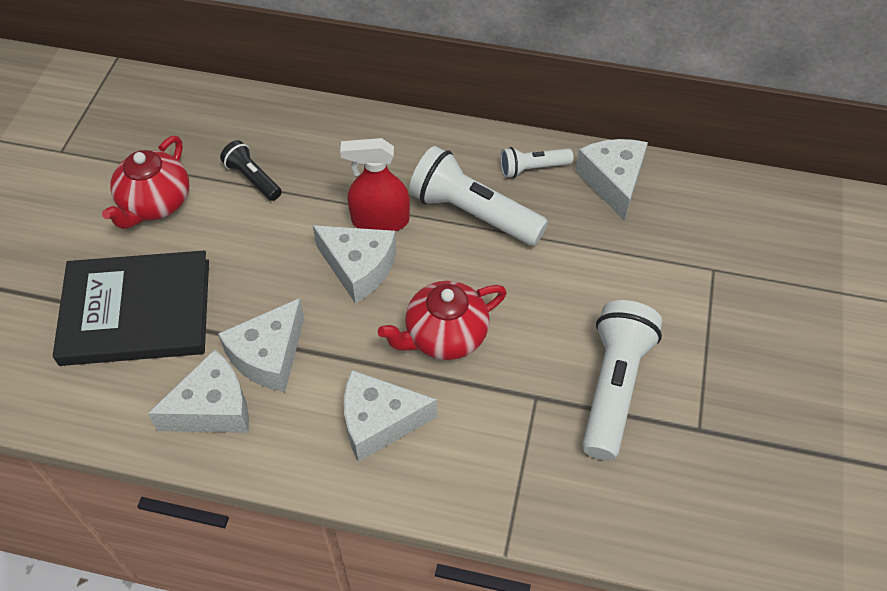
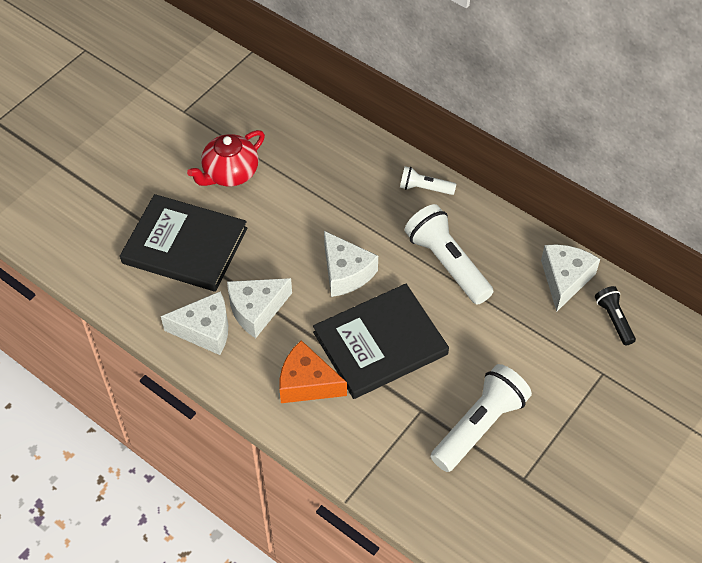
camera: 25 degrees right, 0 degrees up
(252, 178) = (304, 179): black flashlight -> black flashlight (614, 319)
(379, 422) = (307, 383): white cheese -> orange cheese
(380, 220) = (377, 244): red spray bottle -> none
(444, 336) = (380, 343): red teapot -> black book
(532, 168) = (509, 246): white flashlight -> white flashlight (424, 188)

